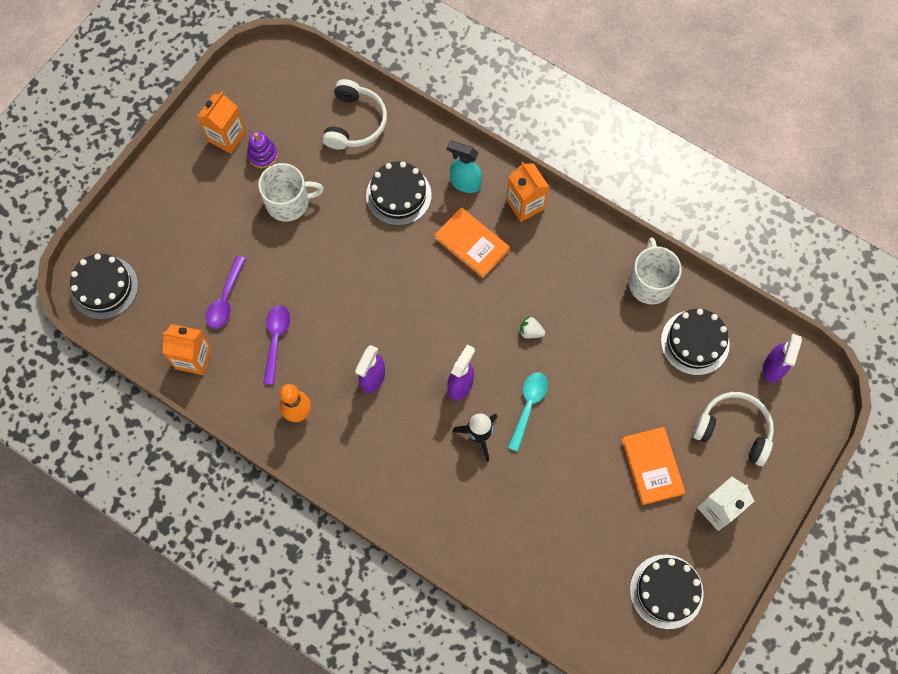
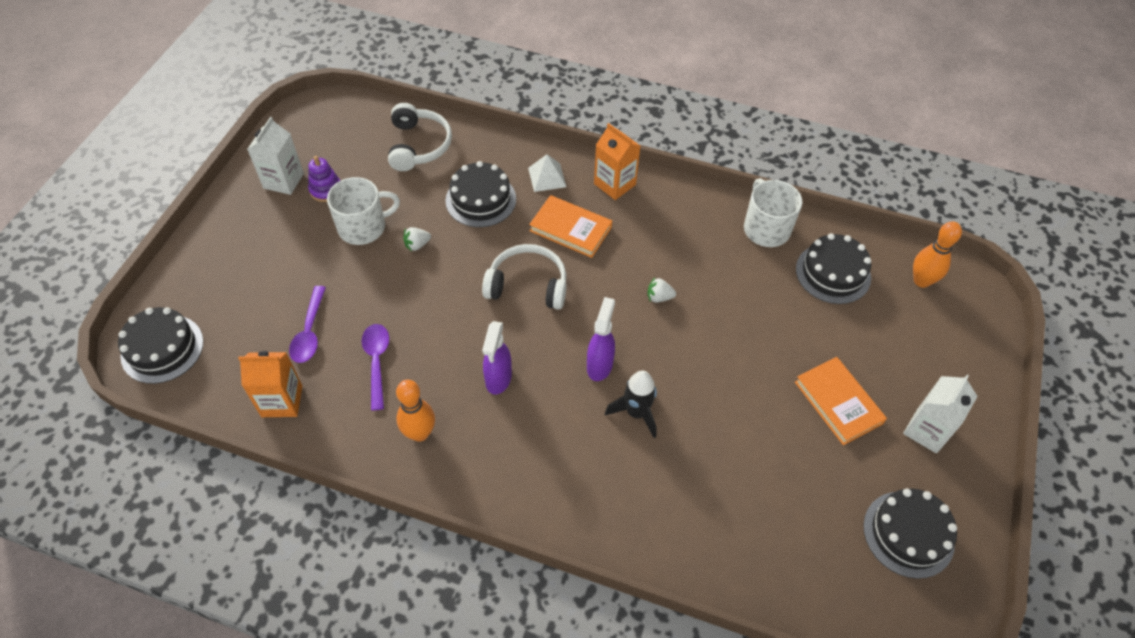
camera: 15 degrees left, 15 degrees down
(227, 137) = (283, 181): orange carton -> white carton
(332, 231) = (417, 245): none -> white strawberry
(465, 183) = (547, 177): turquoise spray bottle -> white pyramid
(528, 406) = (681, 370): turquoise spoon -> none
(734, 430) = (908, 347): white headphones -> white headphones (528, 285)
(773, 368) = (921, 281): purple spray bottle -> orange bowling pin

